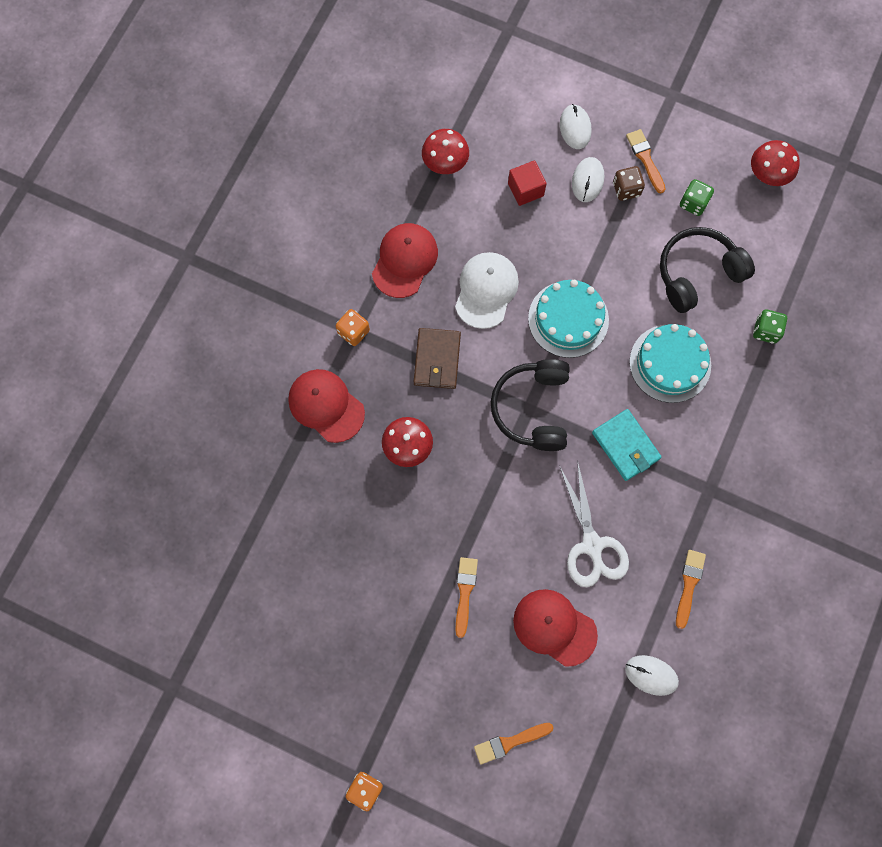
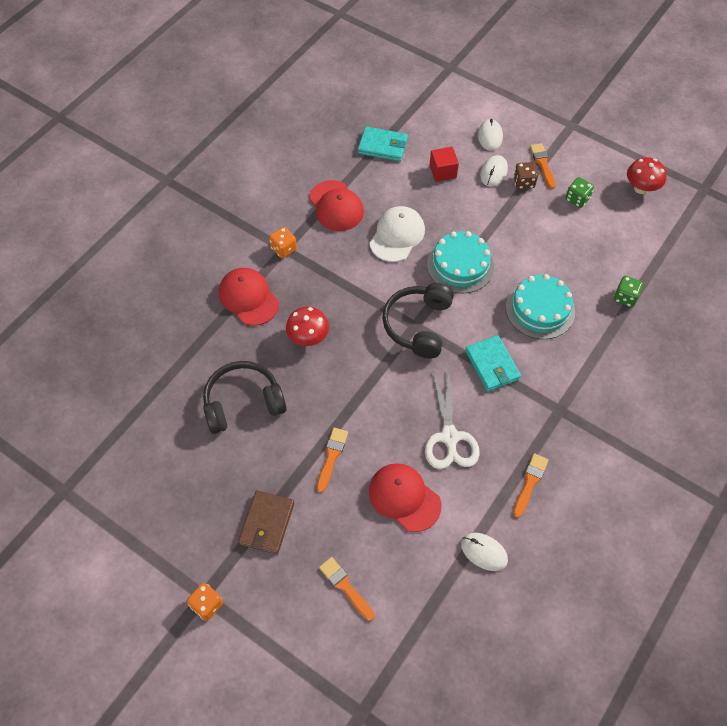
camera: 10 degrees right, 15 degrees down
(405, 261) = (336, 206): red cap -> red cap turned 120 degrees clockwise
(437, 359) = (346, 278): brown wallet -> brown wallet (267, 523)
(445, 164) = (382, 146): red mushroom -> turquoise wallet
(510, 742) = (345, 587): orange brush -> orange brush turned 60 degrees clockwise
(697, 274) = (573, 248): black headphones -> black headphones (243, 403)

